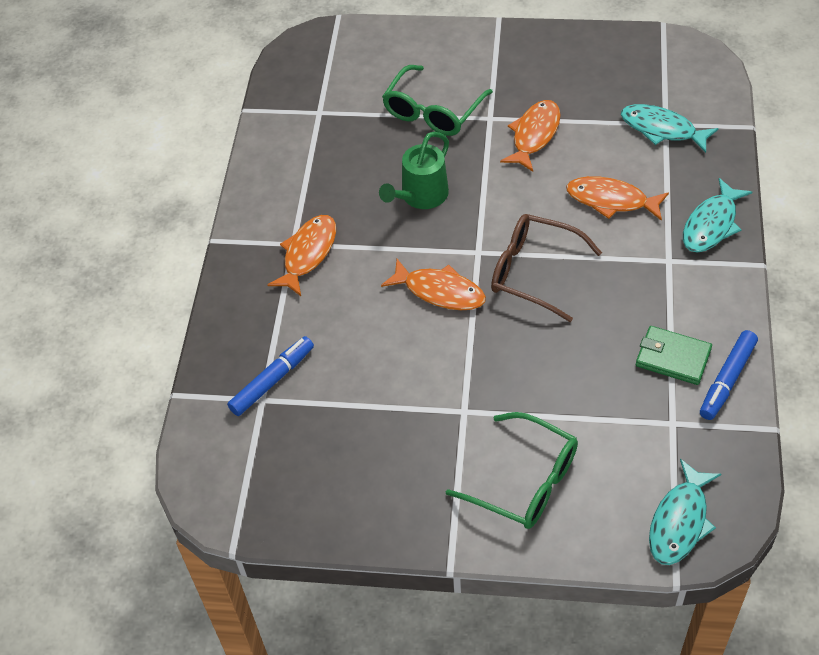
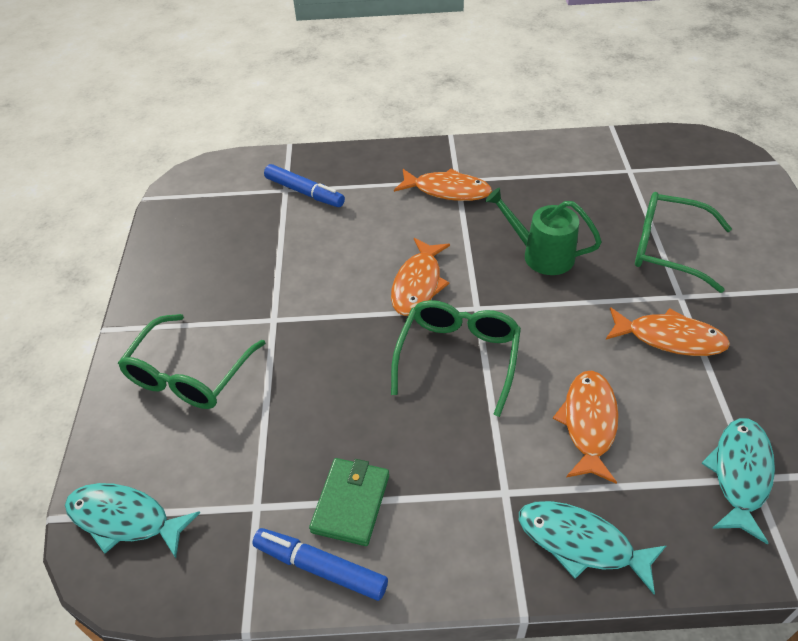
camera: 80 degrees right, 5 degrees down
(534, 272) = (458, 357): brown glasses -> green glasses

